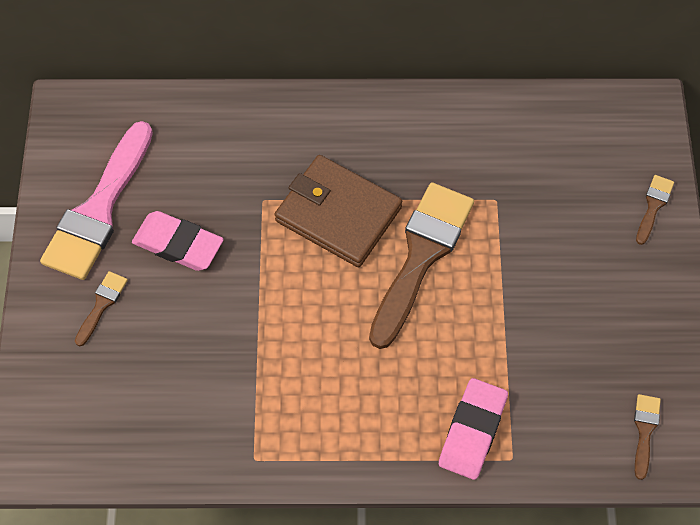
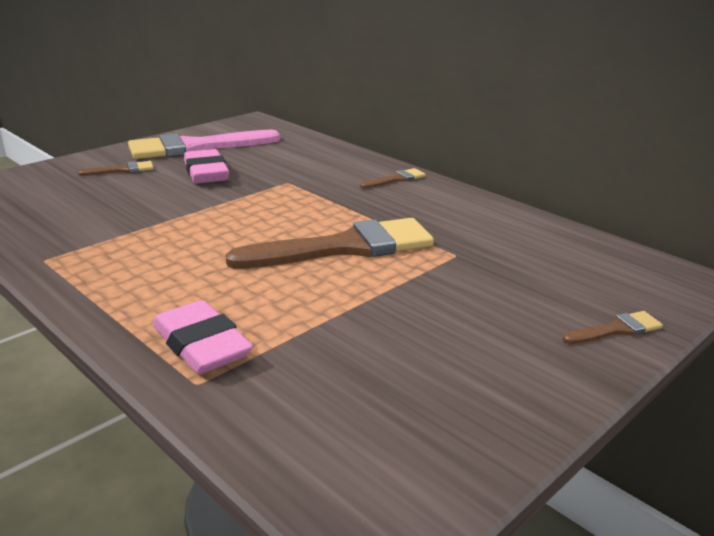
camera: 45 degrees right, 35 degrees down
(338, 214) = (323, 206): brown wallet -> none
(472, 431) = (201, 345): pink eraser -> pink eraser turned 75 degrees clockwise
(644, 431) = (359, 462): brown brush -> brown brush (396, 179)

